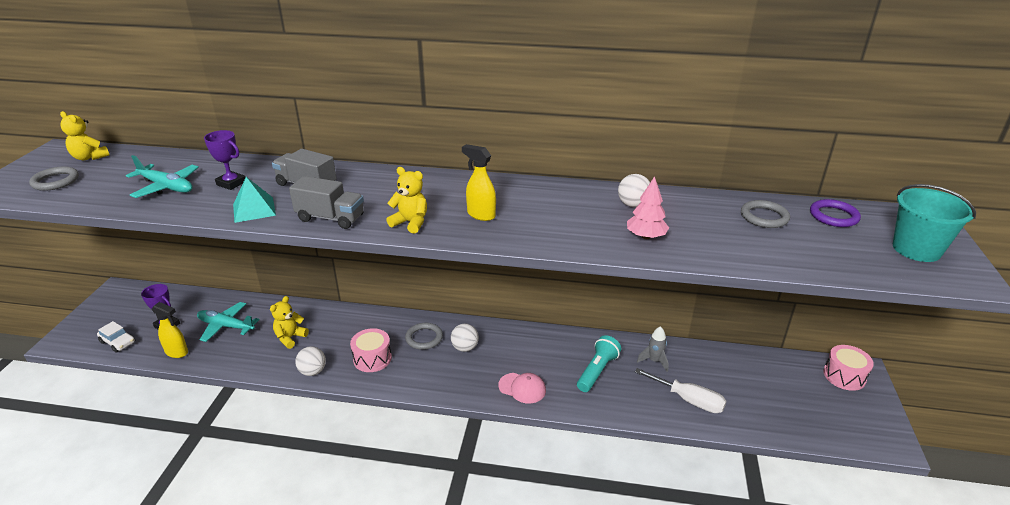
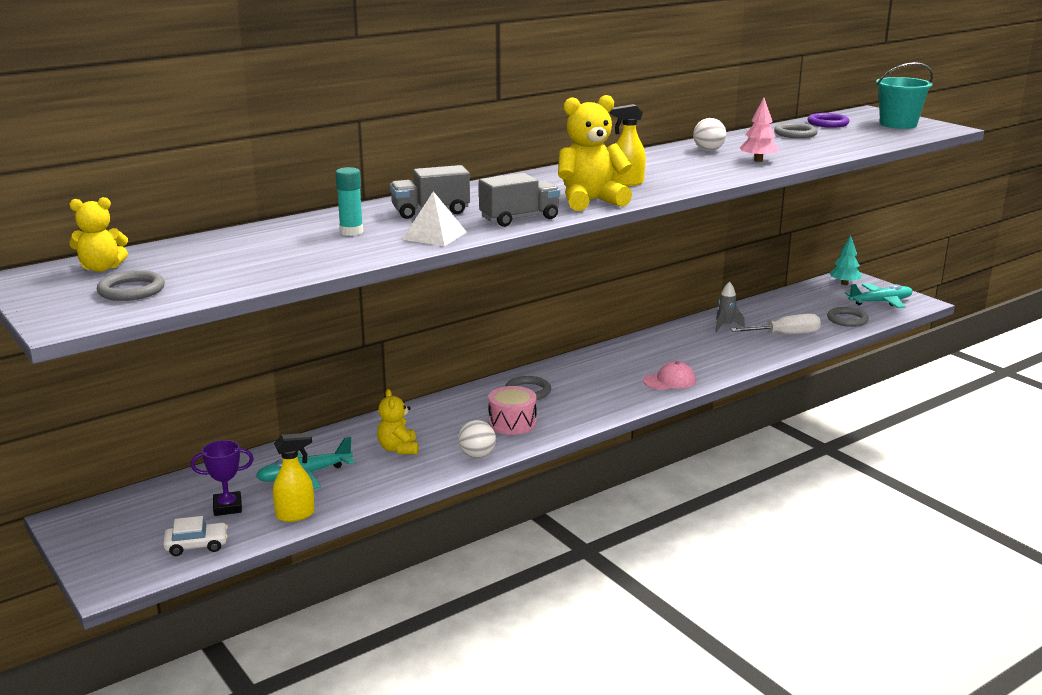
camera: 45 degrees left, 10 degrees down
(166, 187) = (289, 253): turquoise plane -> turquoise plane (880, 302)
(231, 183) = (351, 232): purple trophy -> turquoise glue stick
(254, 209) = (434, 235): turquoise pyramid -> white pyramid
(410, 223) = (590, 201): yellow teddy bear -> yellow teddy bear, size x1.63
(465, 348) = (576, 381): white ball -> none
(597, 371) = (700, 348): turquoise flashlight -> none
(775, 417) = (847, 319): none -> grey ring
(844, 376) = (844, 283): pink drum -> turquoise tree

